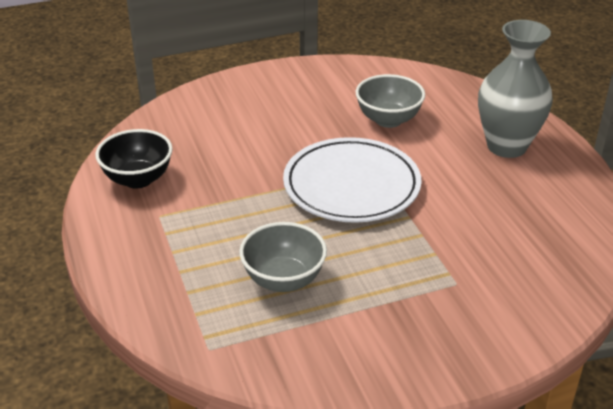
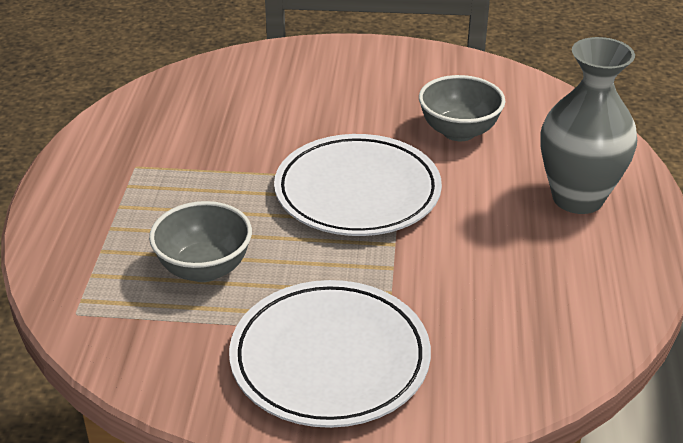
camera: 25 degrees right, 0 degrees up
(138, 179) = (144, 124): black bowl -> none
(432, 316) = (330, 359): none -> white plate

